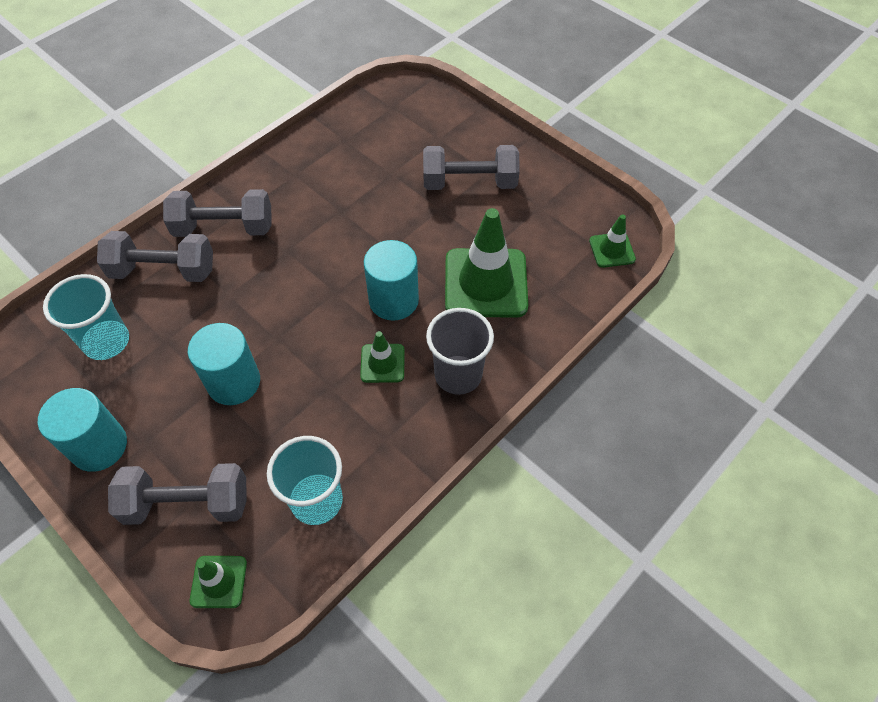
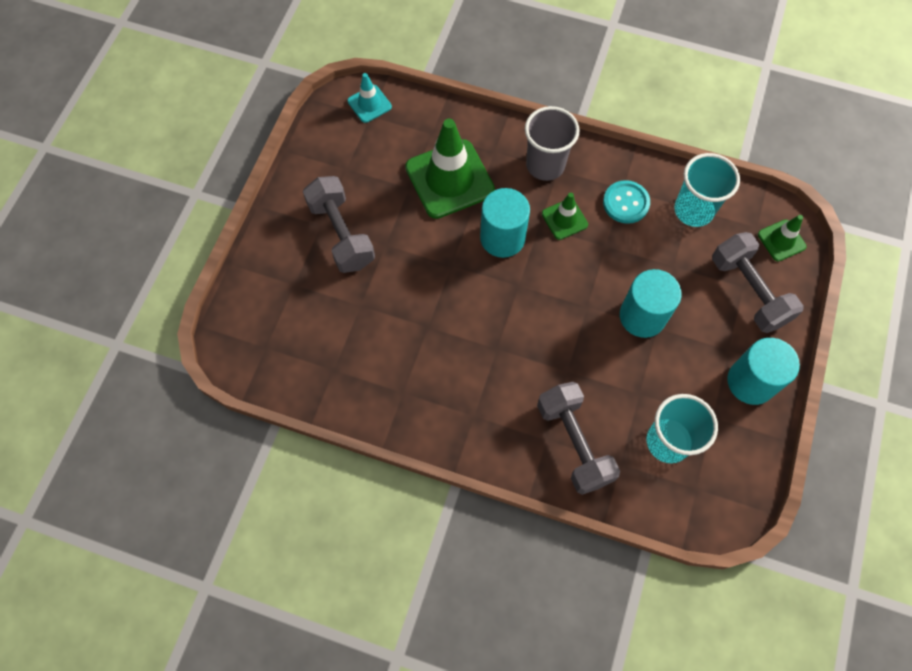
camera: 115 degrees left, 10 degrees up
(224, 228) = (499, 419): grey dumbbell -> none
(367, 432) = (626, 203): none -> turquoise button
(612, 250) = (369, 104): green traffic cone -> turquoise traffic cone

